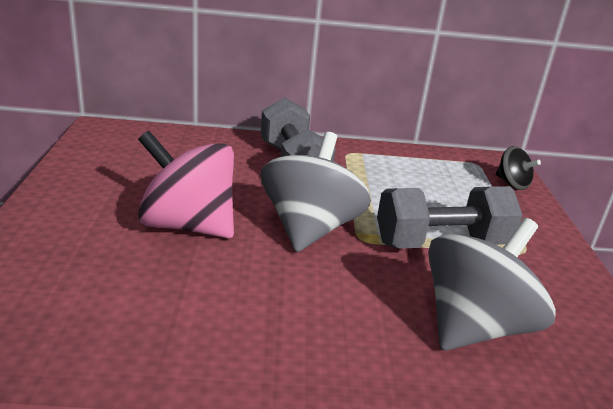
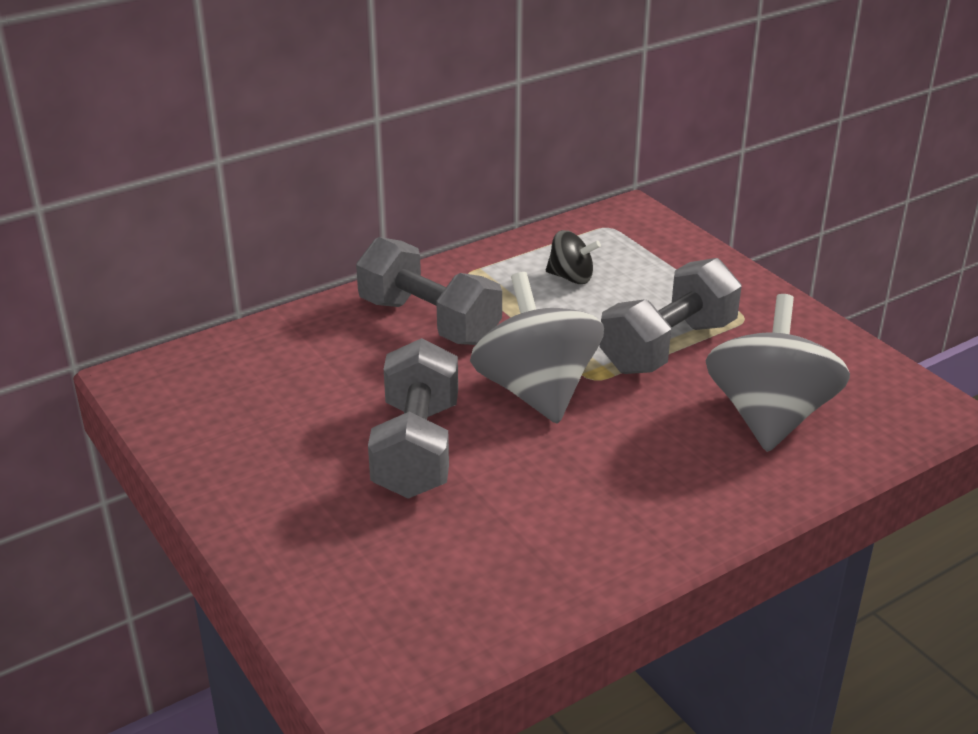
camera: 30 degrees left, 5 degrees up
(188, 225) = (416, 449): pink spinning top -> grey dumbbell
(512, 184) = (666, 239): black spinning top -> black spinning top (571, 277)

